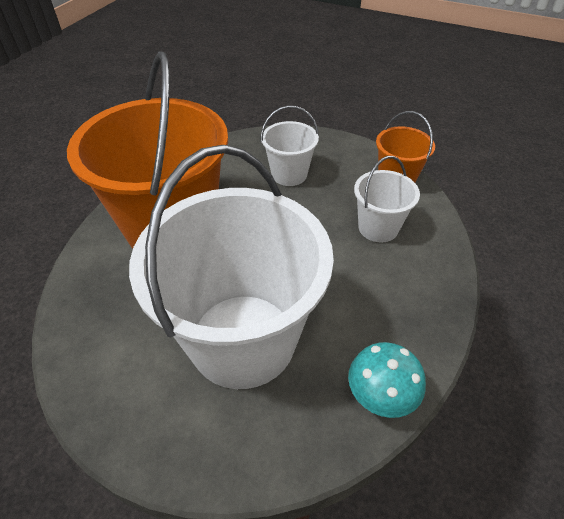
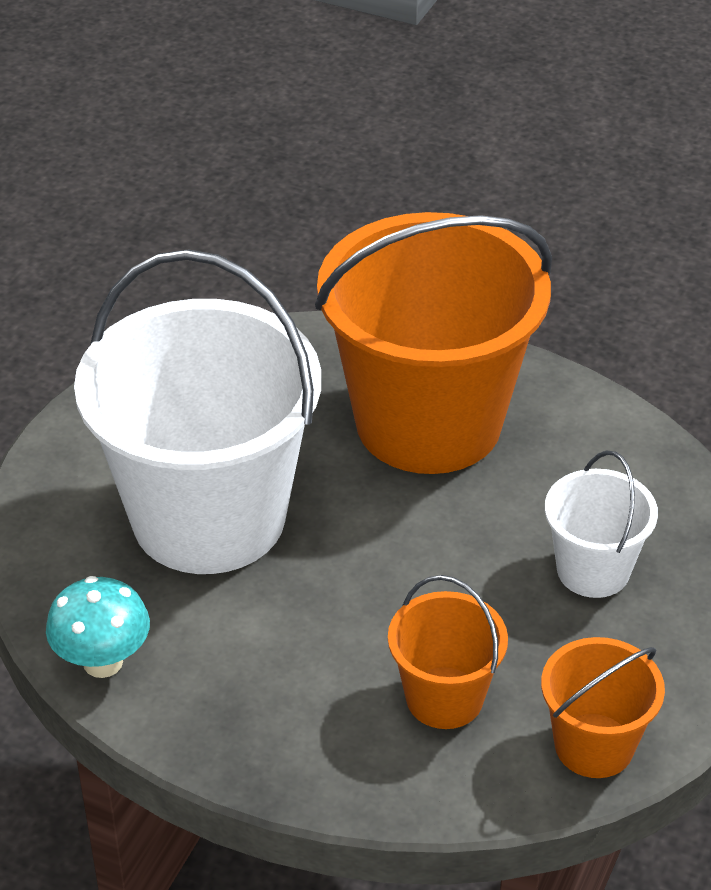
camera: 90 degrees right, 5 degrees down
(378, 227) = (444, 698): white bucket -> orange bucket

